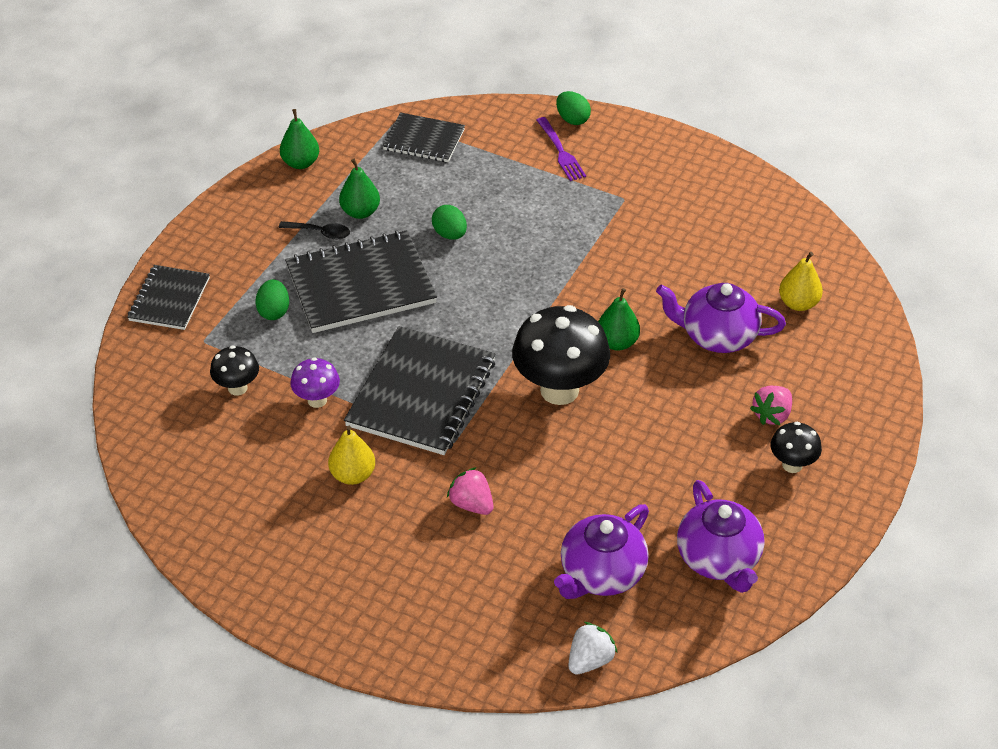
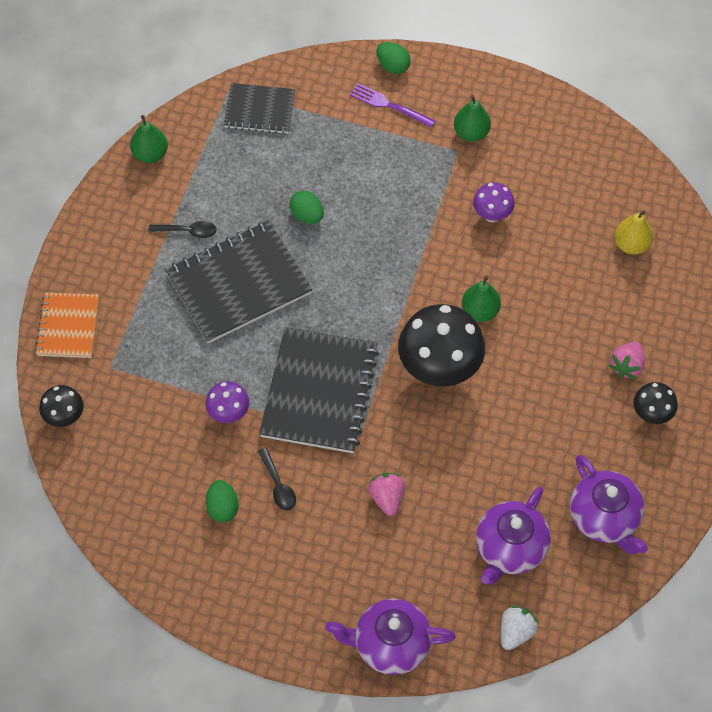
camera: 10 degrees left, 15 degrees up
(169, 299) = (68, 326): black notebook -> orange notebook
(237, 388) = (155, 412): black mushroom -> black mushroom (65, 417)
(274, 311) = (167, 325): green egg -> green egg (222, 507)
(353, 475) = (278, 485): yellow pear -> black spoon
(360, 212) = (219, 202): green pear -> green pear (471, 133)
(471, 504) = (387, 498): pink strawberry -> pink strawberry turned 45 degrees clockwise
(561, 151) = (389, 105): purple fork -> purple fork turned 150 degrees clockwise
(649, 258) = (492, 215): none -> purple mushroom
(717, 336) = (566, 290): purple teapot -> purple teapot (390, 644)

